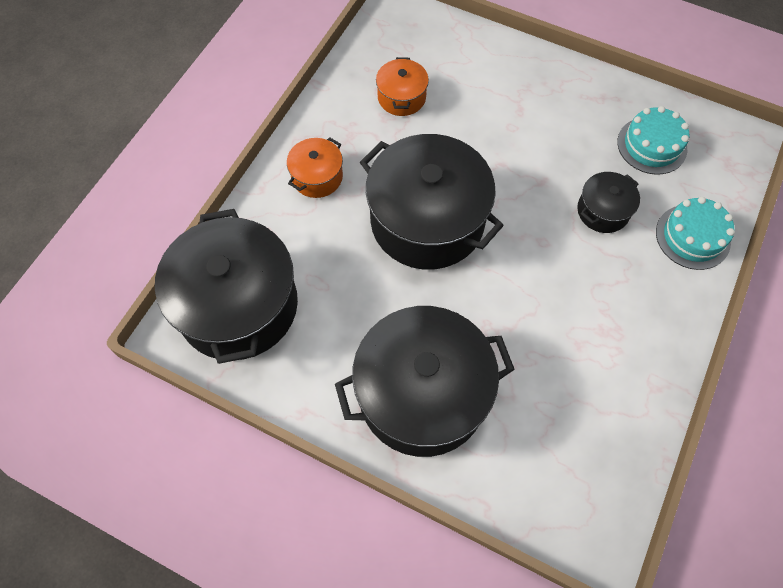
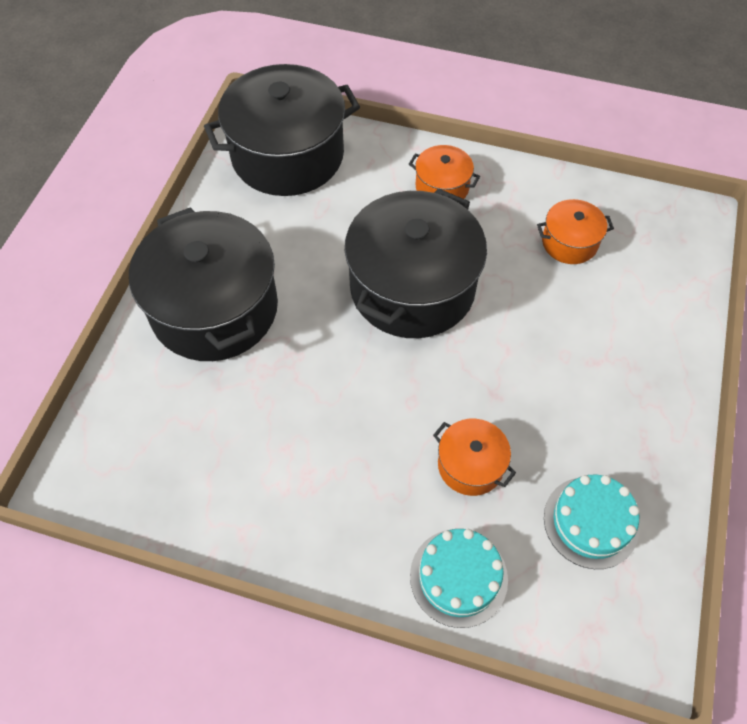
camera: 80 degrees right, 5 degrees down
(603, 211) = (470, 465): black pot -> orange pot

